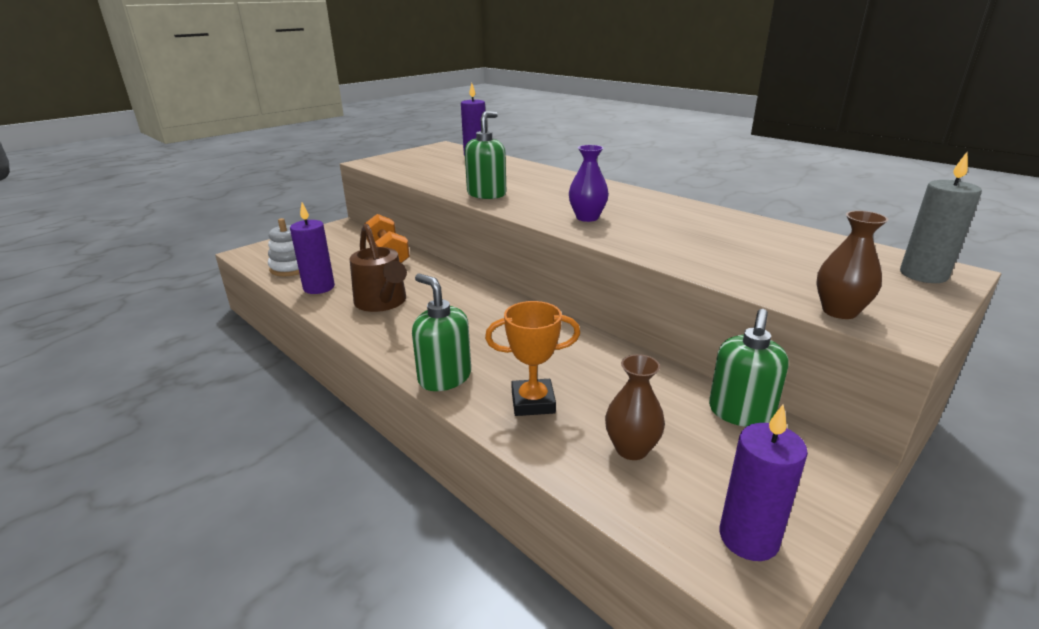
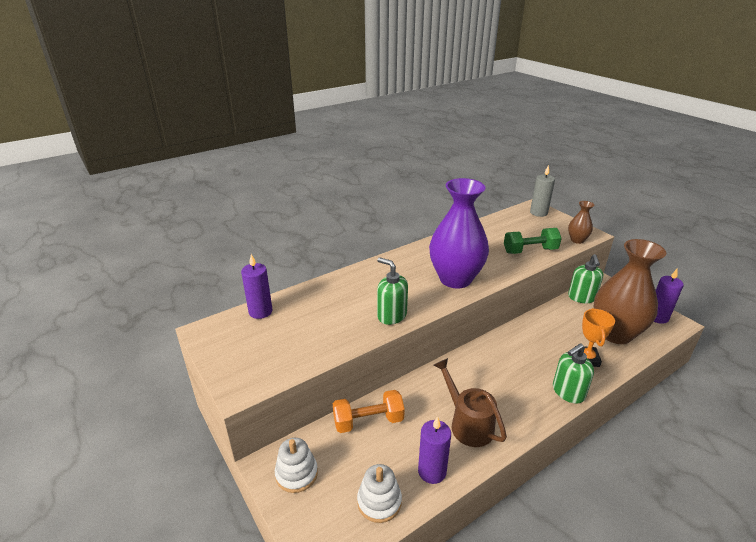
camera: 80 degrees left, 5 degrees up
(330, 236) = (296, 474): none -> white stacking toy
(383, 303) = (467, 423): brown watering can -> brown watering can turned 105 degrees counterclockwise
(587, 217) = (455, 279): purple vase -> purple vase, size x2.22
(631, 449) = (615, 333): brown vase -> brown vase, size x2.22
(729, 264) = (530, 251): none -> green dumbbell
(740, 413) = (581, 297): green soap dispenser -> green soap dispenser turned 60 degrees clockwise

